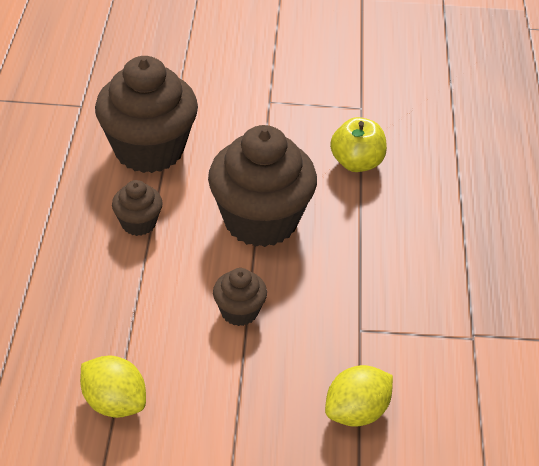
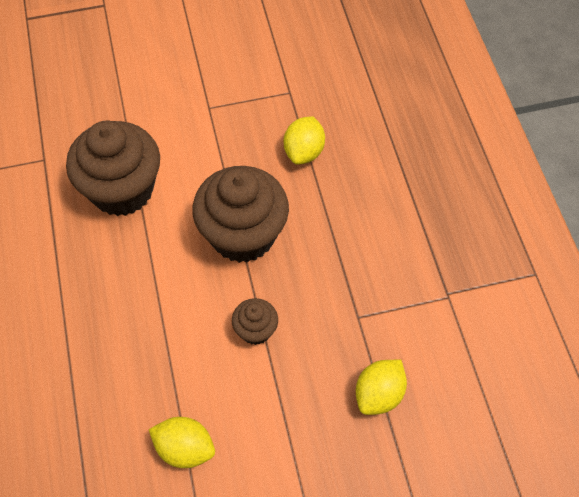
camera: 15 degrees left, 15 degrees up
(138, 223) = (140, 269): brown cupcake -> none
(356, 163) = (304, 152): yellow apple -> yellow lemon

